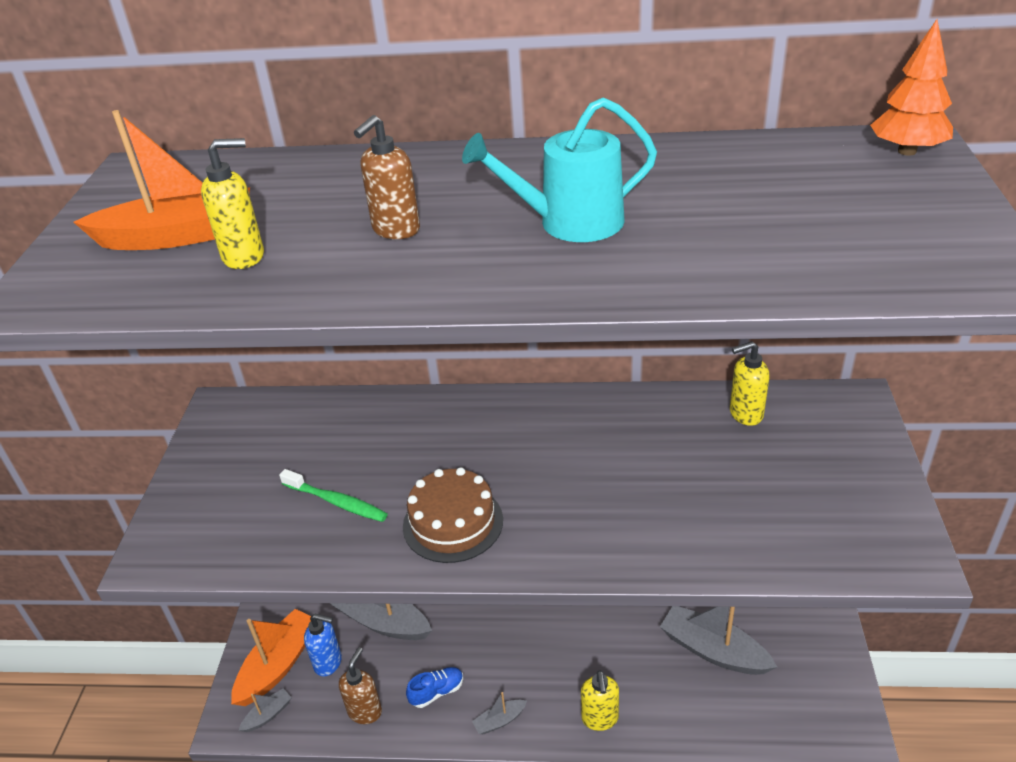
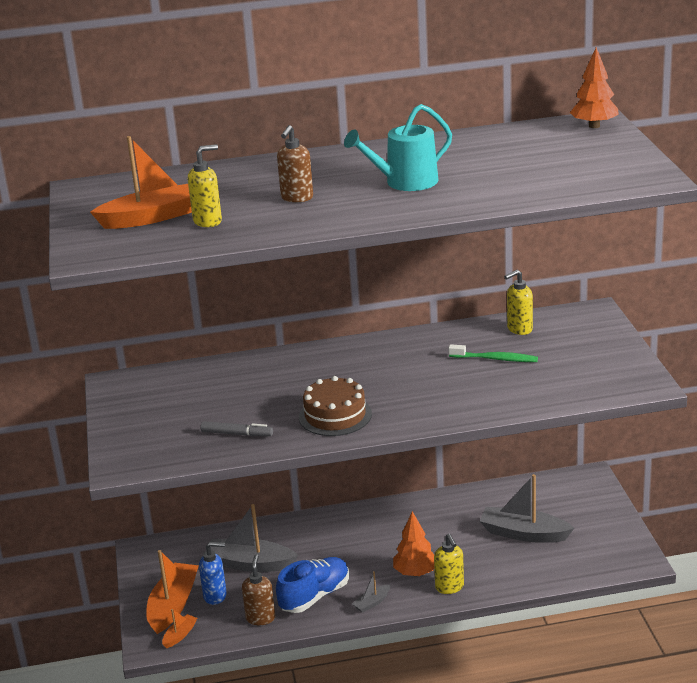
camera: 15 degrees left, 10 degrees down
(268, 715) = (180, 635): grey boat -> orange boat
(317, 529) = (237, 434): none -> grey marker
(336, 502) = (242, 418): green toothbrush -> green toothbrush (495, 359)
(437, 692) = (314, 596): blue shoe -> blue shoe, size x1.78
(565, 683) = (415, 572): none -> orange tree

